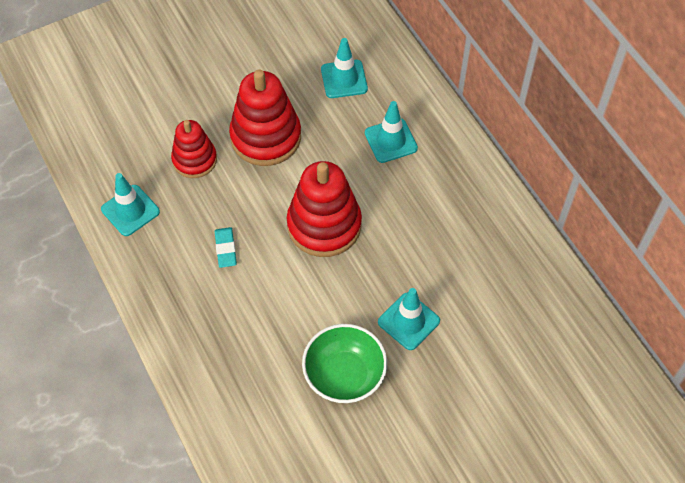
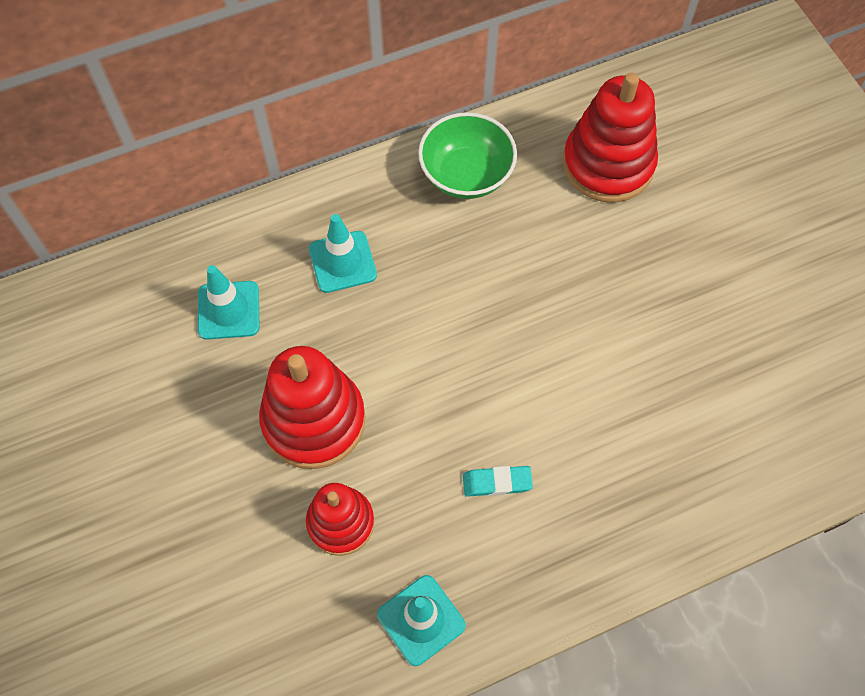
camera: 85 degrees left, 5 degrees up
(324, 225) = (468, 353): red stacking toy -> red stacking toy (608, 164)
(344, 375) = (685, 346): green bowl -> green bowl (466, 175)
(408, 321) = (612, 268): turquoise traffic cone -> none

